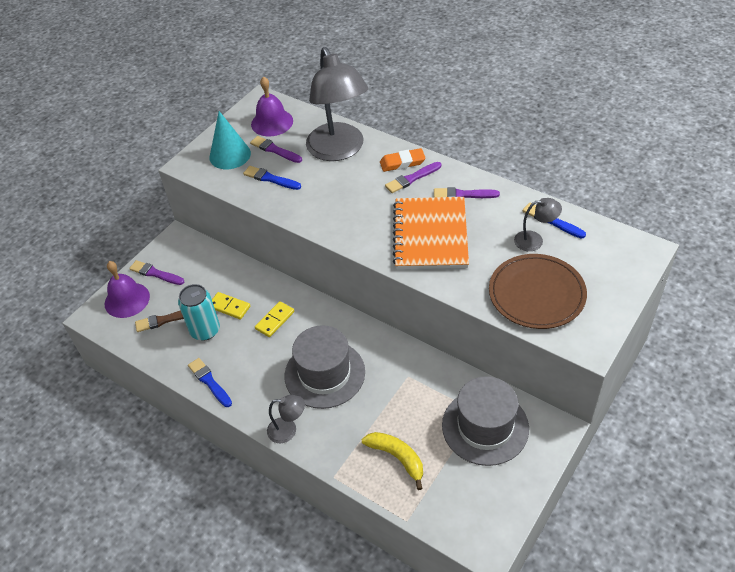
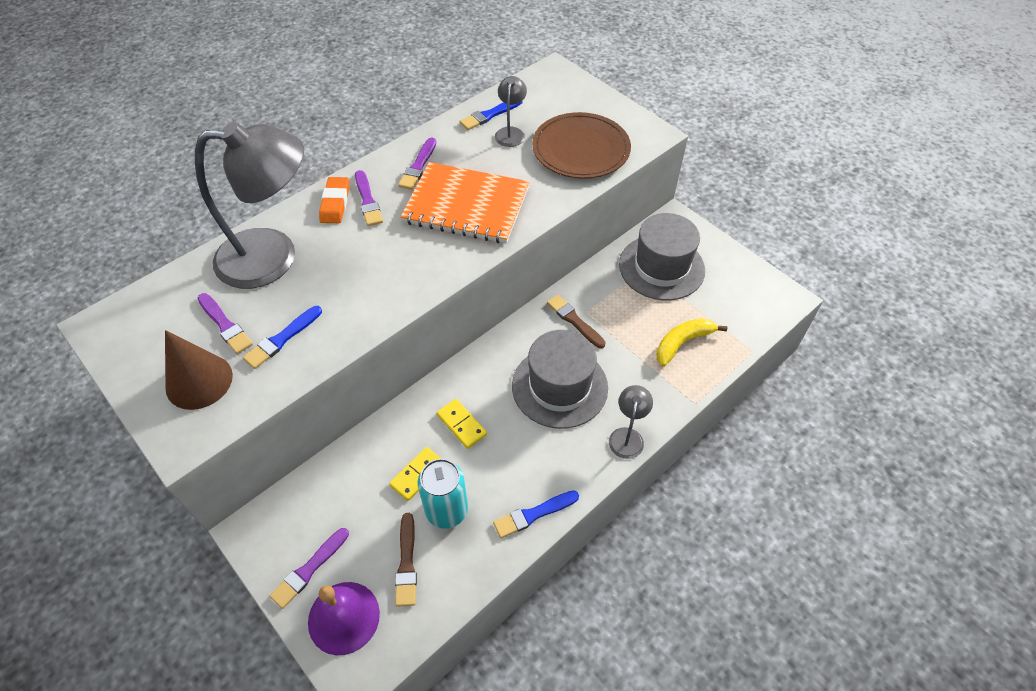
camera: 80 degrees left, 5 degrees up
(230, 155) = (199, 381): turquoise cone -> brown cone
(272, 122) = (162, 319): purple bell -> none
(275, 150) = (225, 325): purple brush -> purple brush turned 90 degrees counterclockwise
(395, 370) = (574, 321): none -> brown brush

